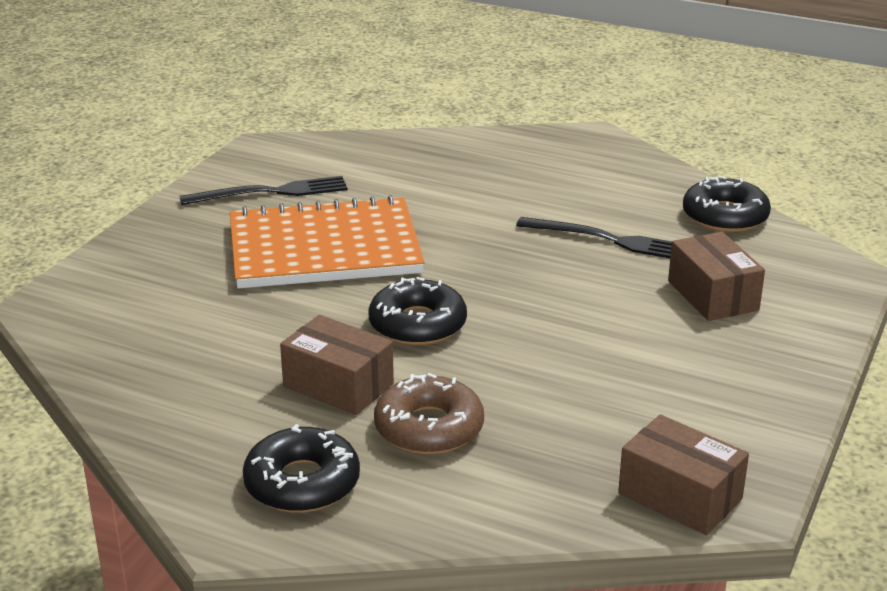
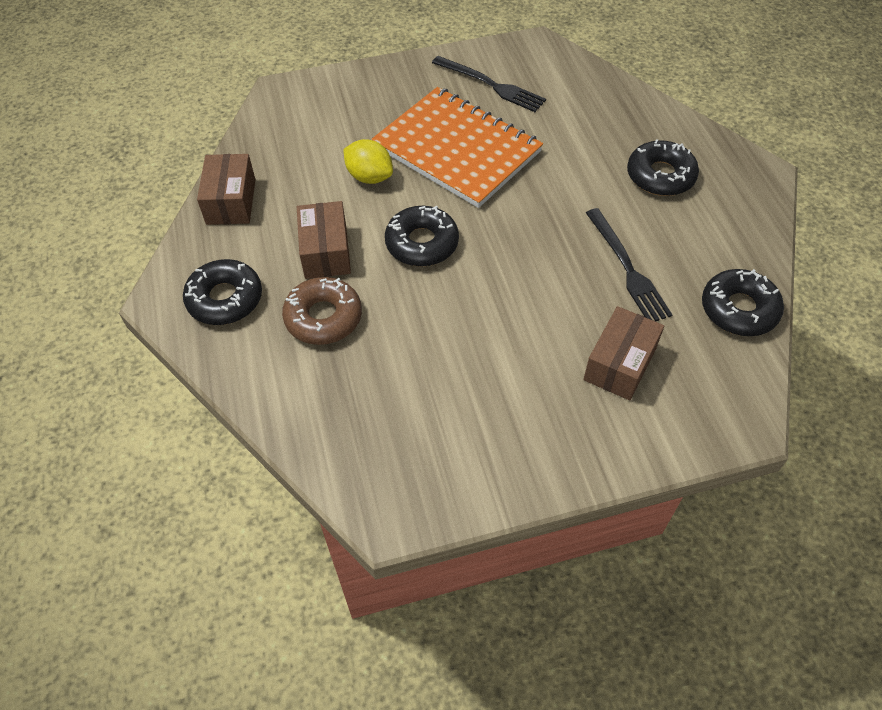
camera: 50 degrees right, 25 degrees up
(275, 312) = (369, 177): none -> yellow lemon
(526, 175) = (660, 176): none -> black donut
(680, 496) = (367, 478): brown box -> brown box (231, 201)

